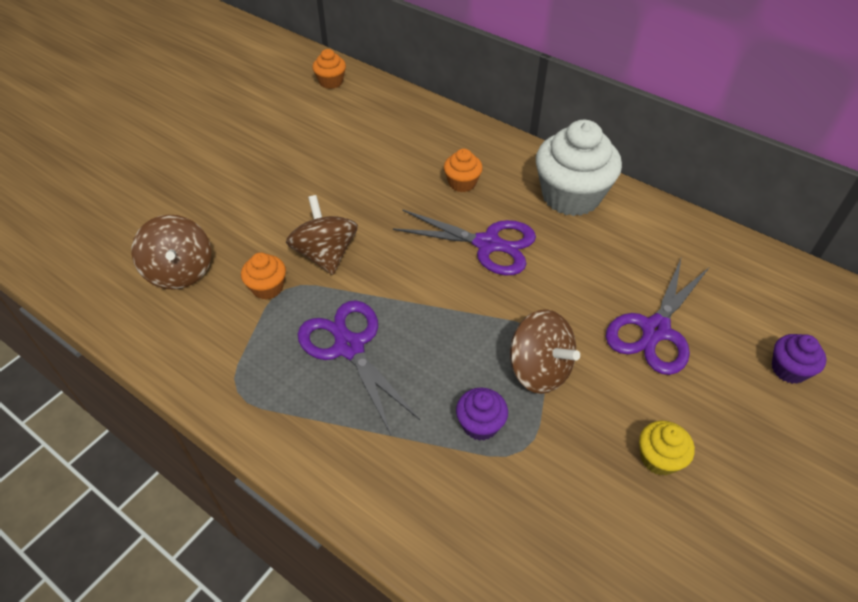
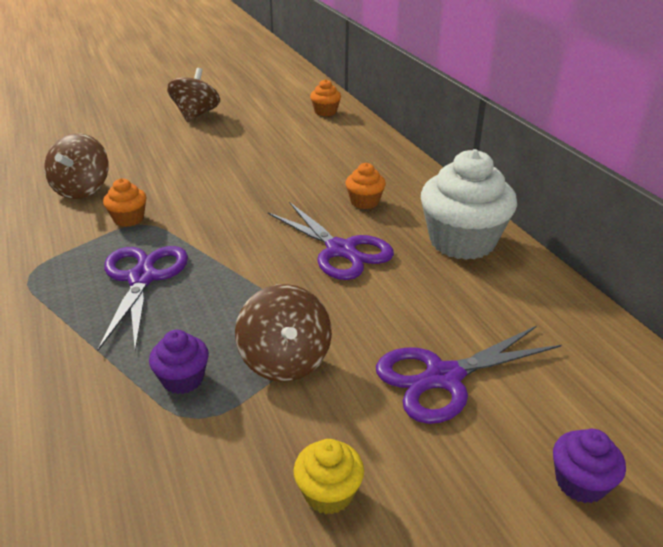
camera: 30 degrees right, 15 degrees down
(325, 254) = (196, 213): brown spinning top -> brown spinning top (196, 115)

